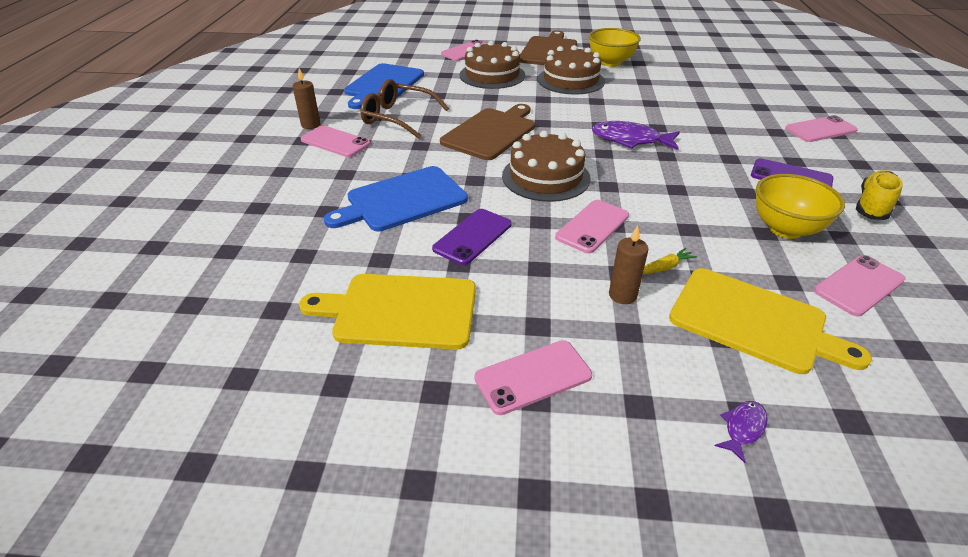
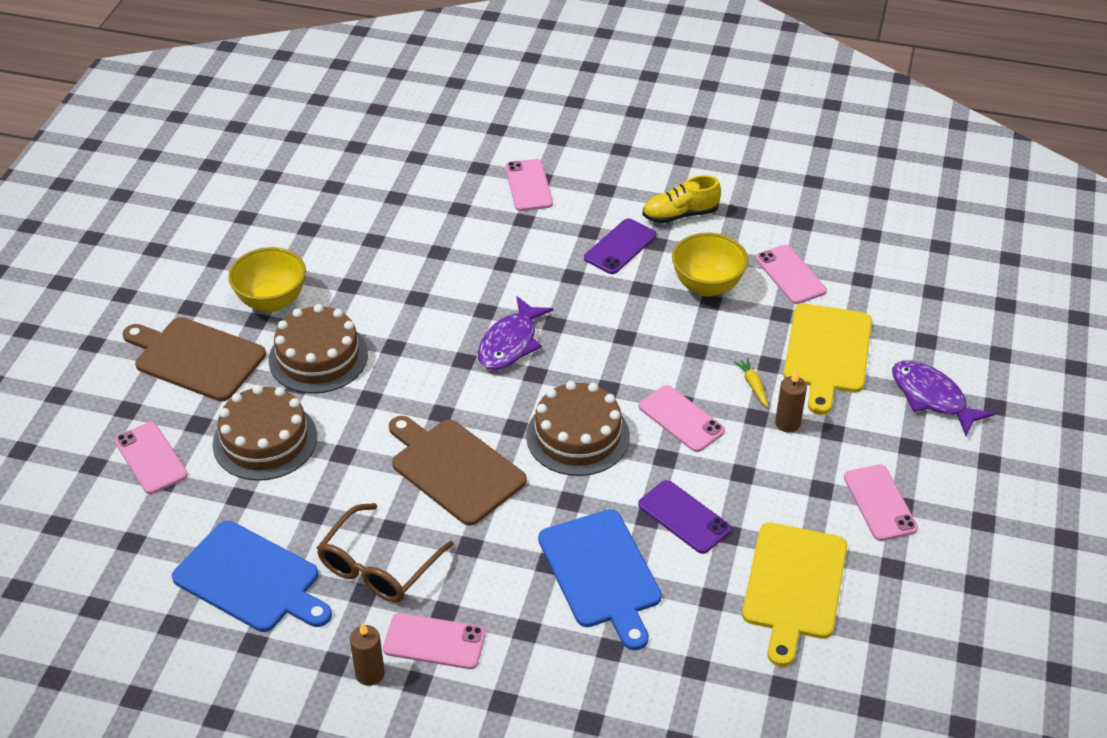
camera: 80 degrees left, 5 degrees up
(335, 142) = (434, 642): pink phone -> pink phone turned 60 degrees clockwise
(743, 428) = (932, 397): purple fish -> purple fish, size x2.03
(753, 321) = (827, 353): yellow cutting board -> yellow cutting board turned 150 degrees clockwise
(873, 206) = (680, 215): yellow shoe -> yellow shoe turned 60 degrees counterclockwise

